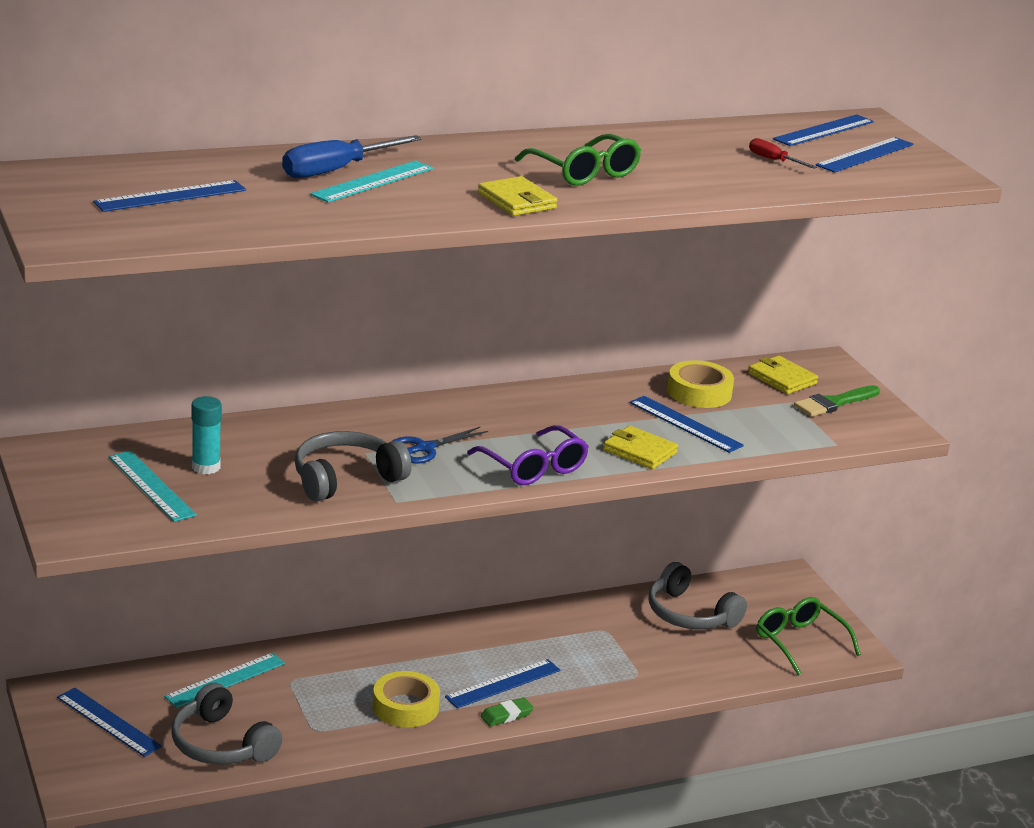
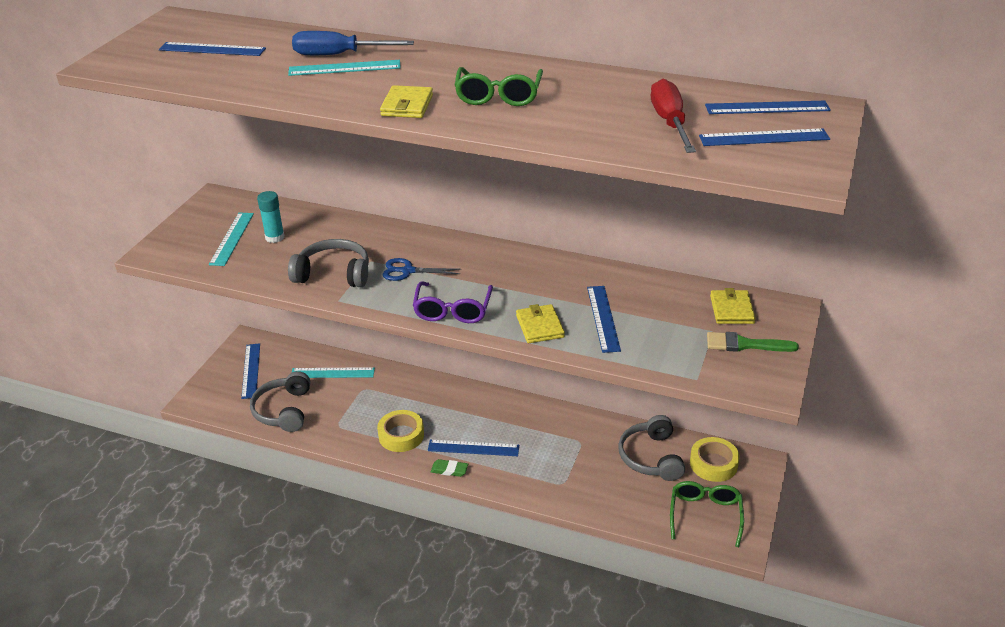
camera: 45 degrees right, 10 degrees up
(699, 392) = (650, 298): yellow tape -> yellow tape (713, 464)
(773, 160) = (670, 123): red screwdriver -> red screwdriver, size x1.92

